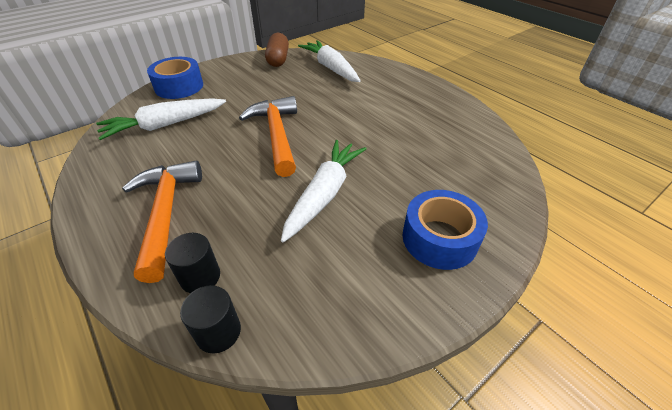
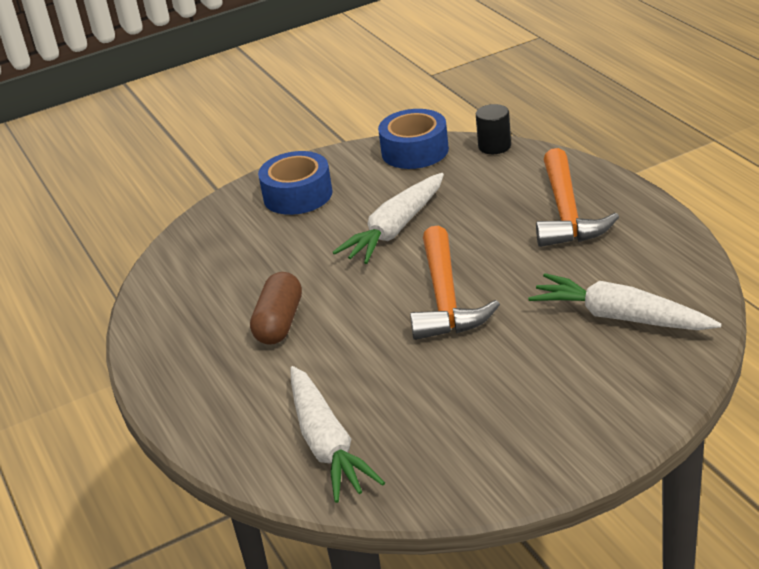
camera: 165 degrees left, 10 degrees down
(164, 125) = (620, 317): white carrot -> white carrot turned 135 degrees counterclockwise
(179, 86) = (631, 400): blue tape -> blue tape (415, 151)
(200, 277) = (516, 171): black cylinder -> none
(278, 59) = (435, 480): brown capsule -> brown capsule (279, 323)

